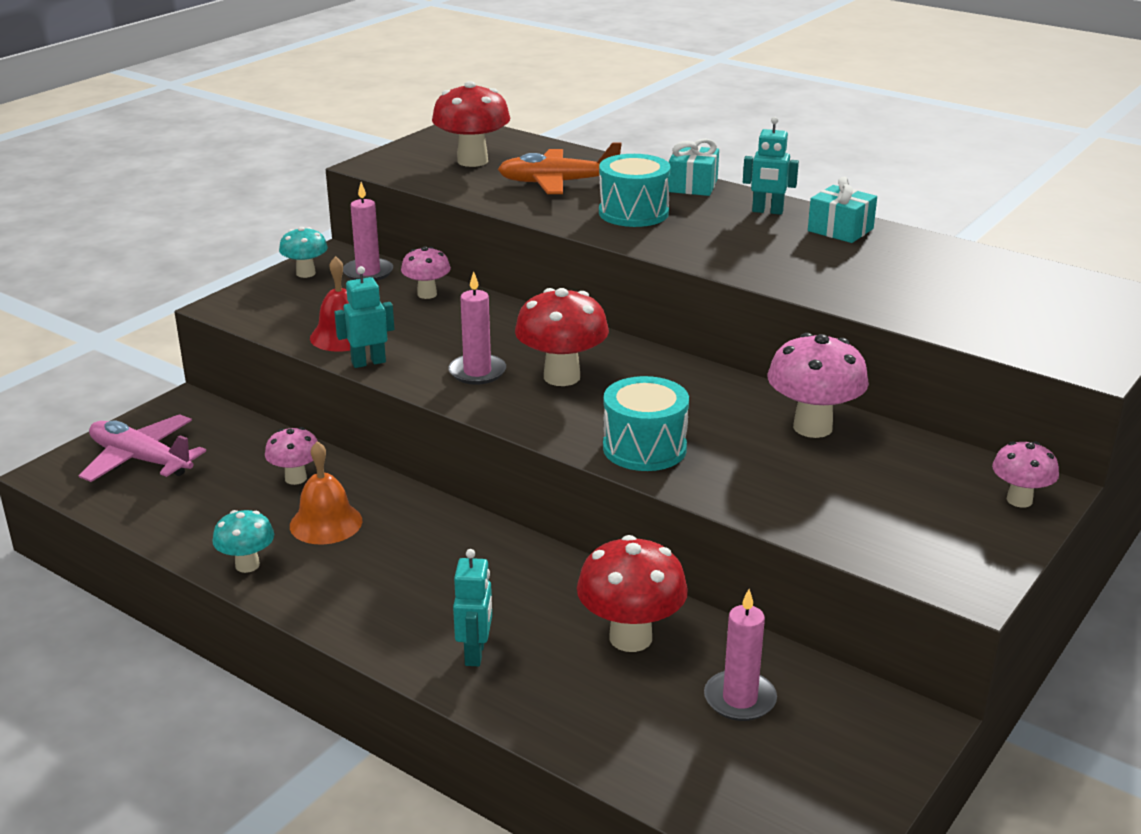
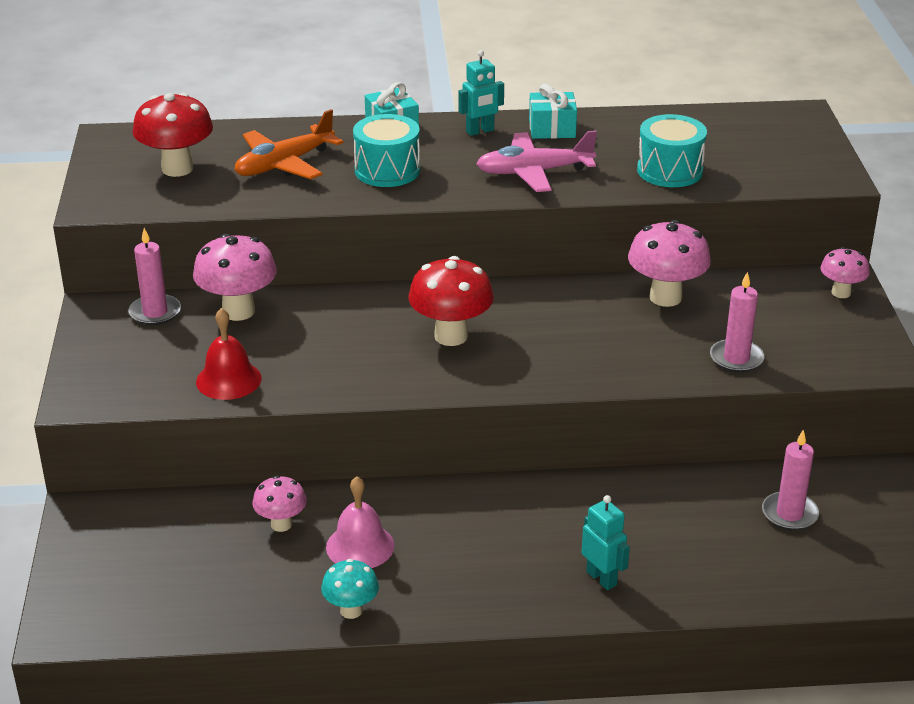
camera: 40 degrees left, 5 degrees up
(141, 460) = (123, 578): pink plane -> pink plane (534, 172)
(306, 273) = (100, 337): turquoise mushroom -> none
(326, 523) = (360, 546): orange bell -> pink bell
(368, 362) = (287, 393): turquoise robot -> none
(427, 294) = (238, 311): pink mushroom -> pink mushroom, size x1.68
(477, 372) = (384, 361): pink candle -> pink candle (736, 358)
(630, 637) = (678, 511): red mushroom -> none
(644, 448) = (586, 365): turquoise drum -> turquoise drum (669, 171)

